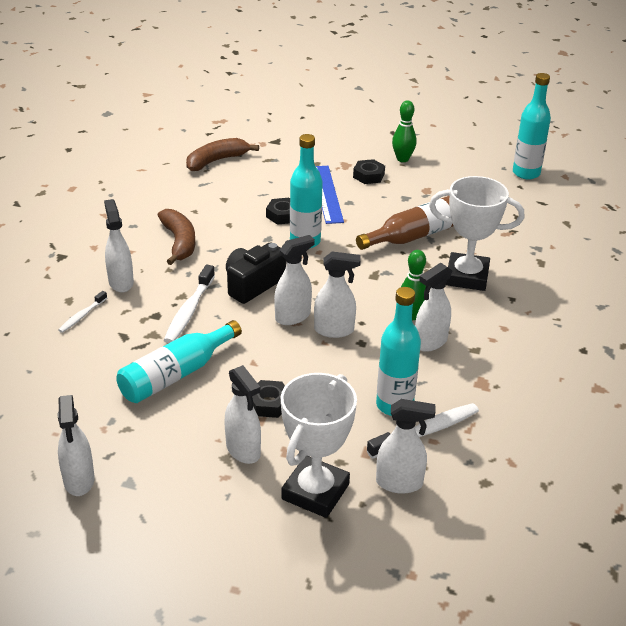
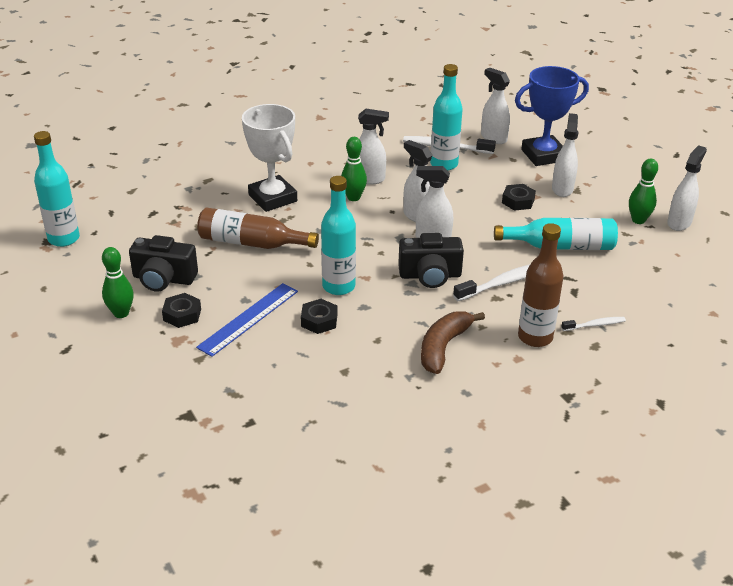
camera: 135 degrees left, 0 degrees up
(121, 282) = (535, 337): white spray bottle -> brown bottle
(126, 455) = (638, 220): none -> green bowling pin
(216, 161) = (286, 427): brown banana -> none
(315, 492) = (543, 155): white trophy -> blue trophy
(419, 186) = (163, 279): none -> black camera

